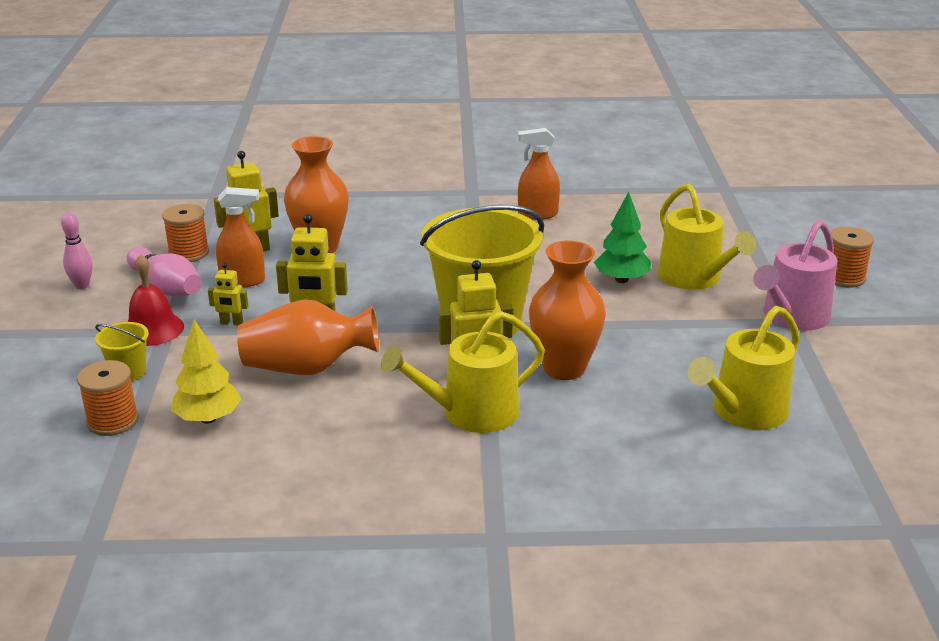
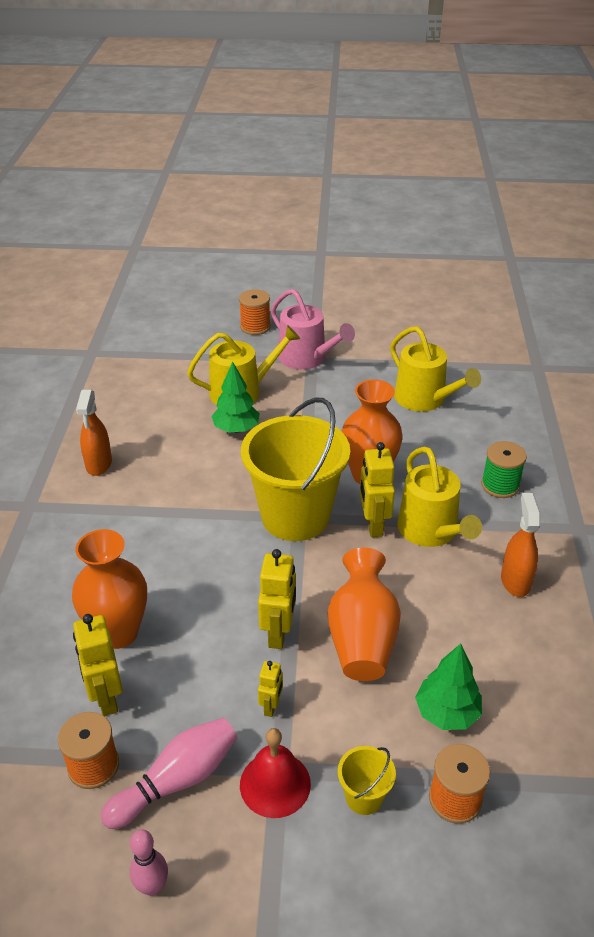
camera: 85 degrees left, 10 degrees up
(208, 418) = (446, 713): yellow tree -> green tree
(243, 281) = (179, 701): orange spray bottle -> orange spray bottle (515, 581)
(571, 472) = (500, 485): none -> green spool

